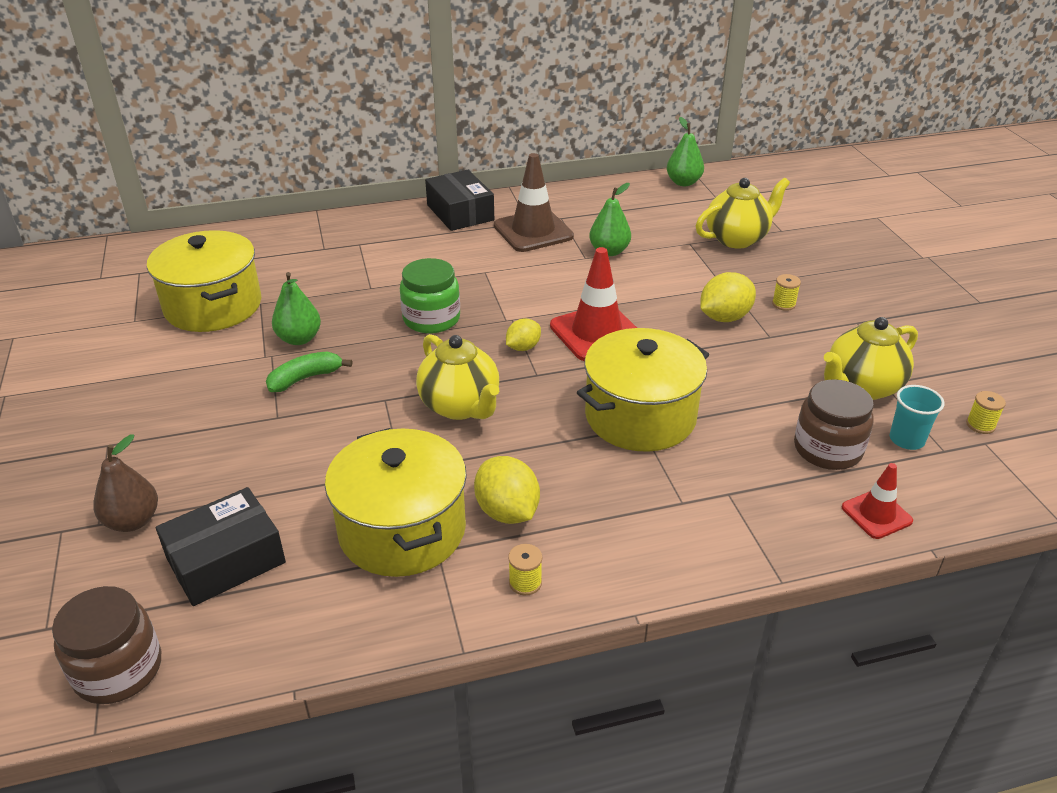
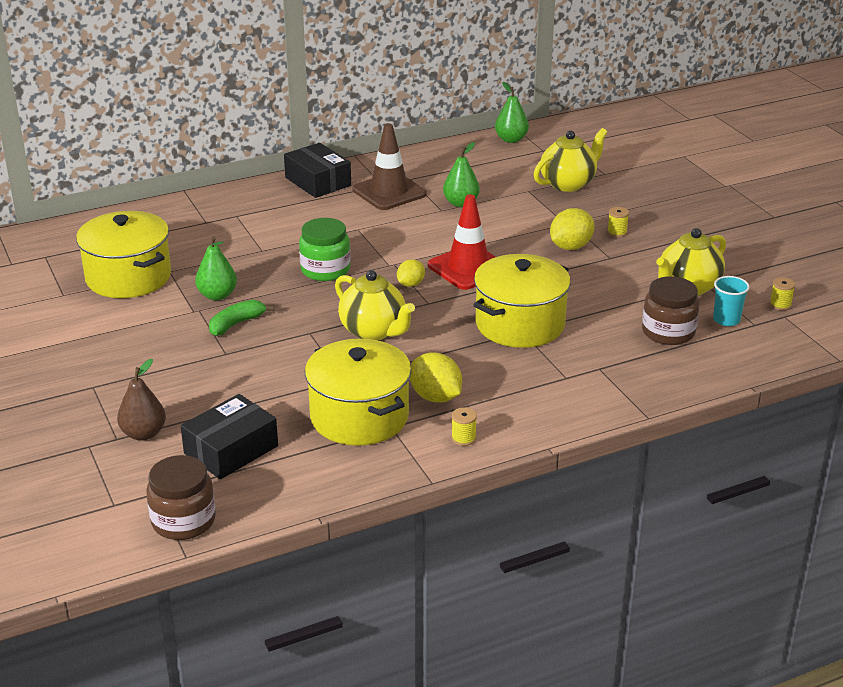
camera: 10 degrees left, 5 degrees down
(876, 514) = (710, 370): red traffic cone -> none

